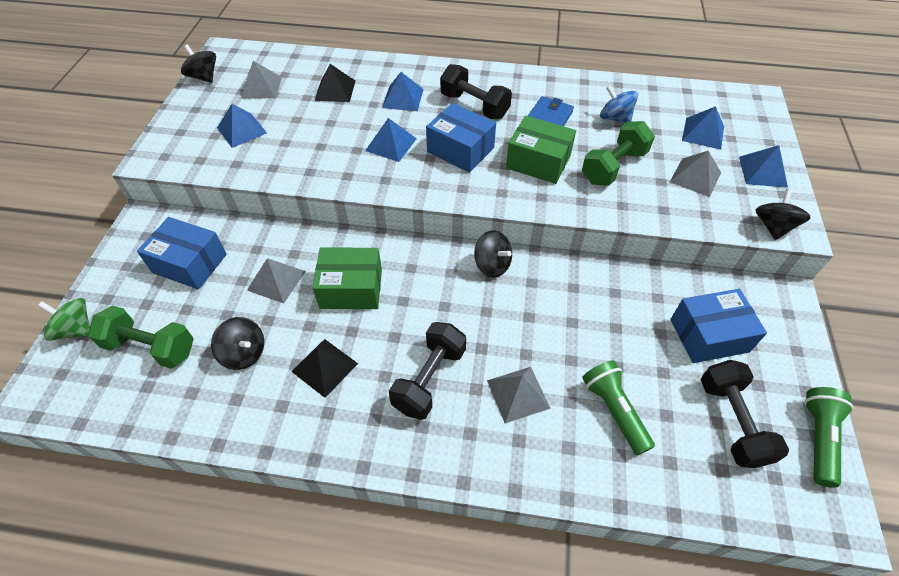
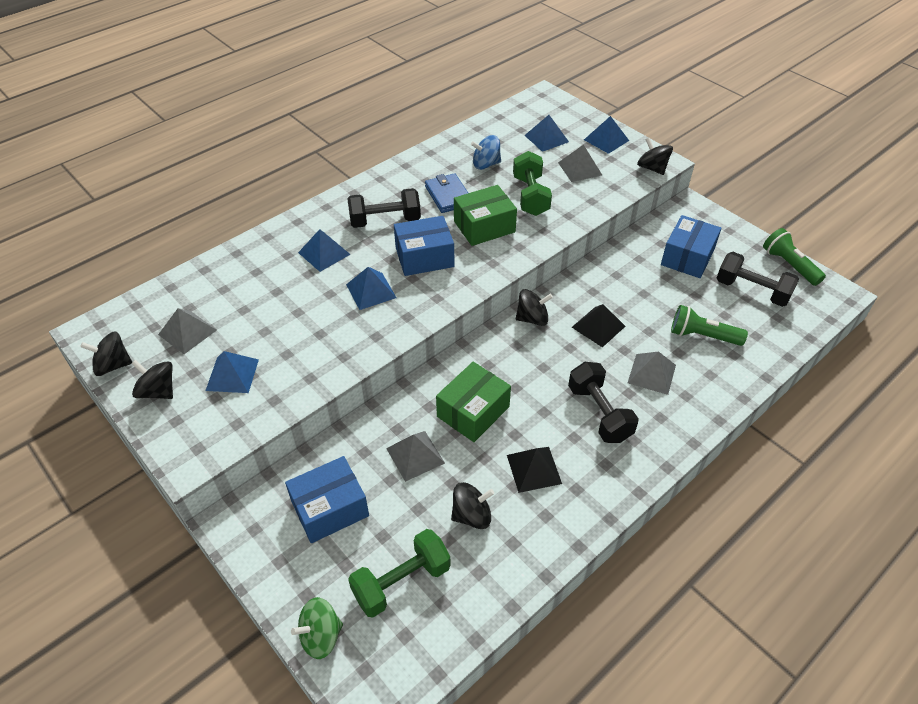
camera: 50 degrees left, 5 degrees down
(198, 108) = (158, 391): none -> black spinning top
(335, 90) = (259, 287): black pyramid -> black pyramid (598, 326)

